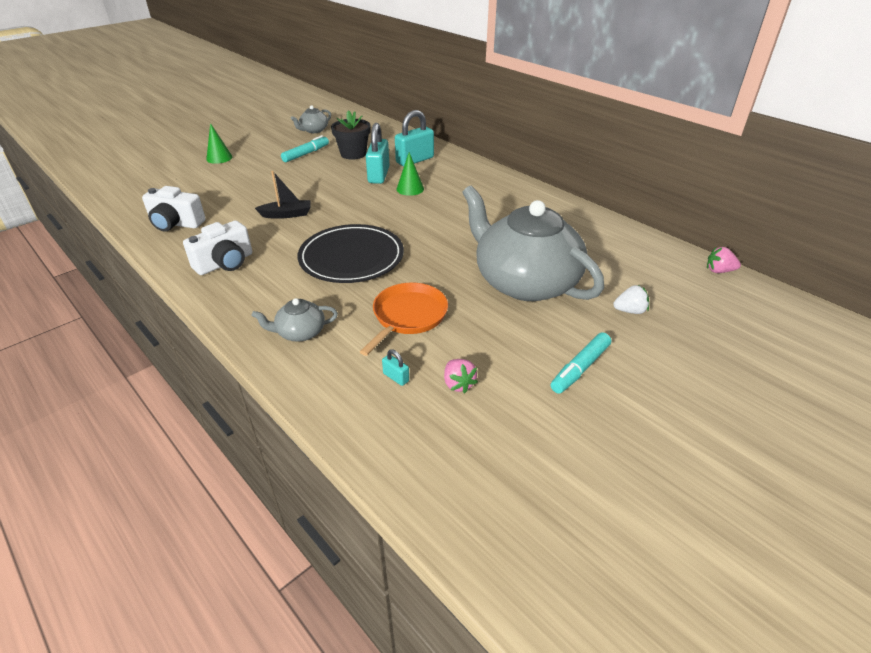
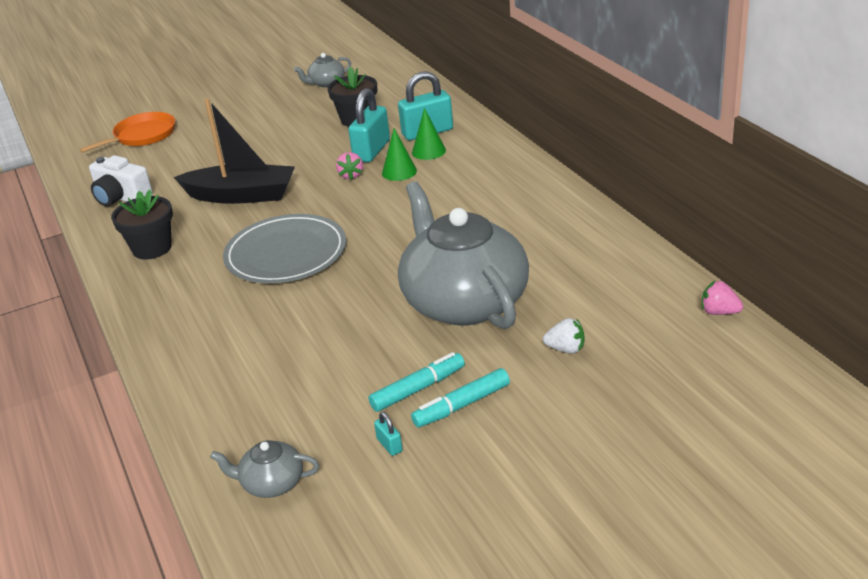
camera: 20 degrees right, 5 degrees down
(219, 158) = (200, 117): green cone -> green cone (428, 151)
(225, 263) = (152, 248): white camera -> black flower pot
(287, 214) = (241, 195): black boat -> black boat, size x1.88
(300, 332) = (192, 332): grey teapot -> grey teapot (271, 483)
(306, 154) = (300, 116): turquoise marker -> turquoise marker (418, 389)
(351, 257) = (286, 254): black plate -> grey plate
(396, 377) = (263, 389): turquoise padlock -> turquoise padlock (389, 445)
(408, 316) = (310, 327): orange pan -> orange pan (142, 136)
(458, 384) = (322, 404): pink strawberry -> pink strawberry (351, 175)

